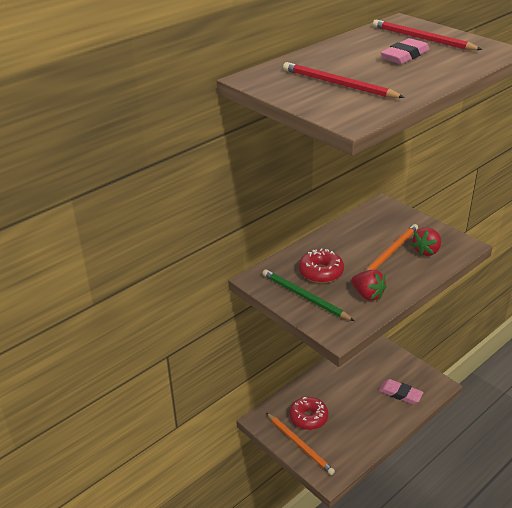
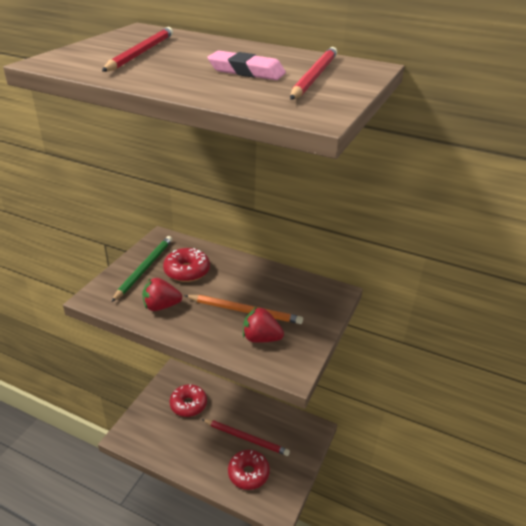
camera: 65 degrees right, 0 degrees up
(300, 445) = (154, 406): orange pencil -> none
(363, 386) = (246, 438): none -> red pencil
(367, 295) = (161, 306): red strawberry -> red strawberry turned 60 degrees clockwise
(400, 394) = (248, 473): pink eraser -> red donut

